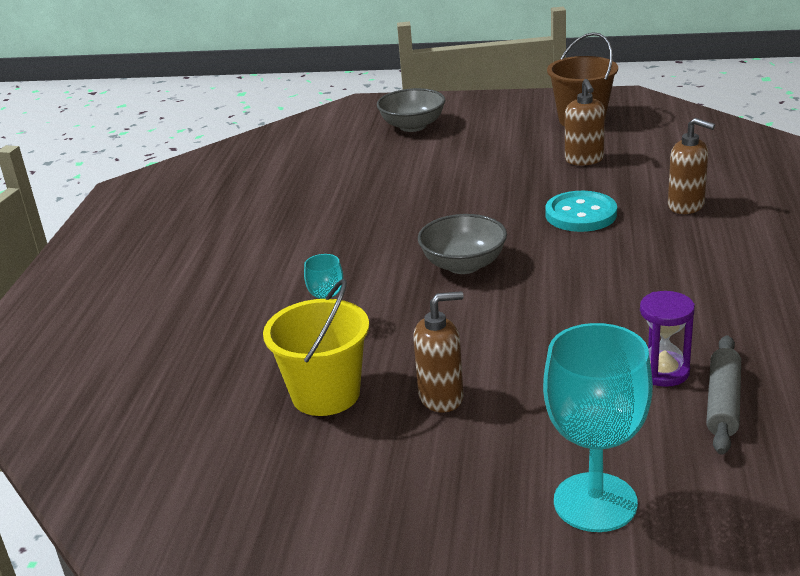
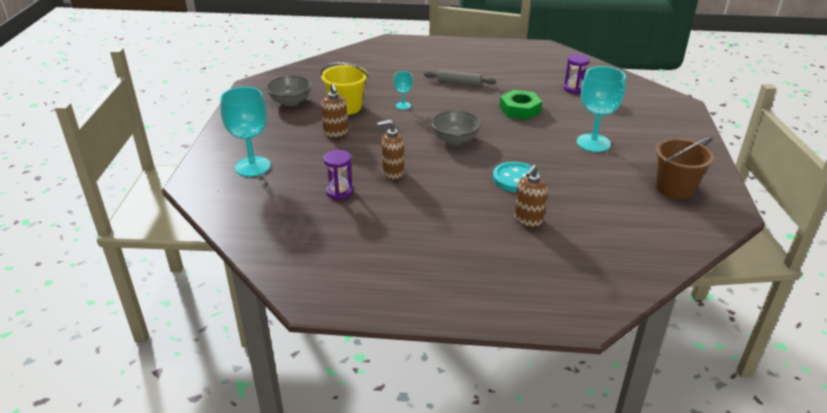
camera: 85 degrees right, 5 degrees up
(298, 169) = (574, 89): none -> purple hourglass
(363, 211) = (520, 109): none -> green nut
(412, 126) = (646, 122): grey bowl -> grey bowl (290, 101)
(471, 160) = (593, 143): none -> turquoise goblet
(584, 160) = (599, 185): brown soap dispenser -> brown soap dispenser (392, 173)
(722, 402) = (309, 206): grey rolling pin -> grey rolling pin (459, 83)

